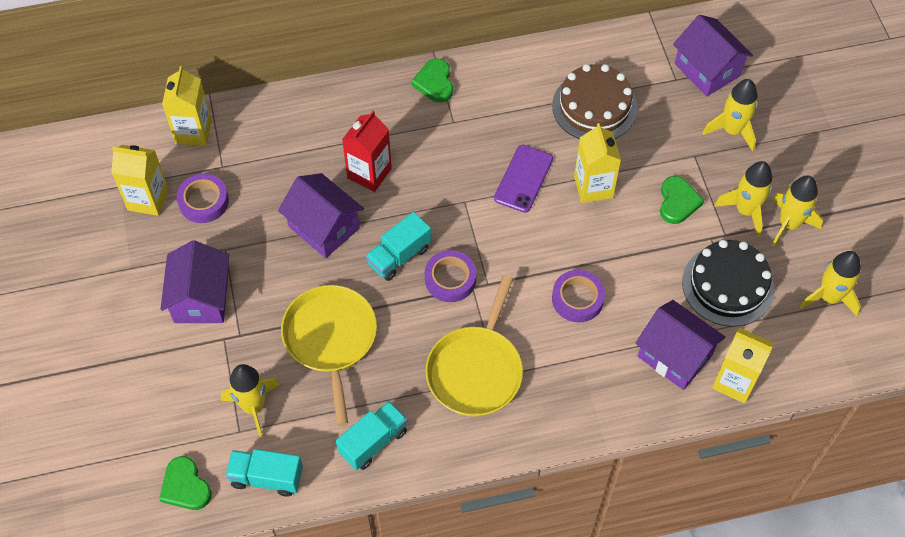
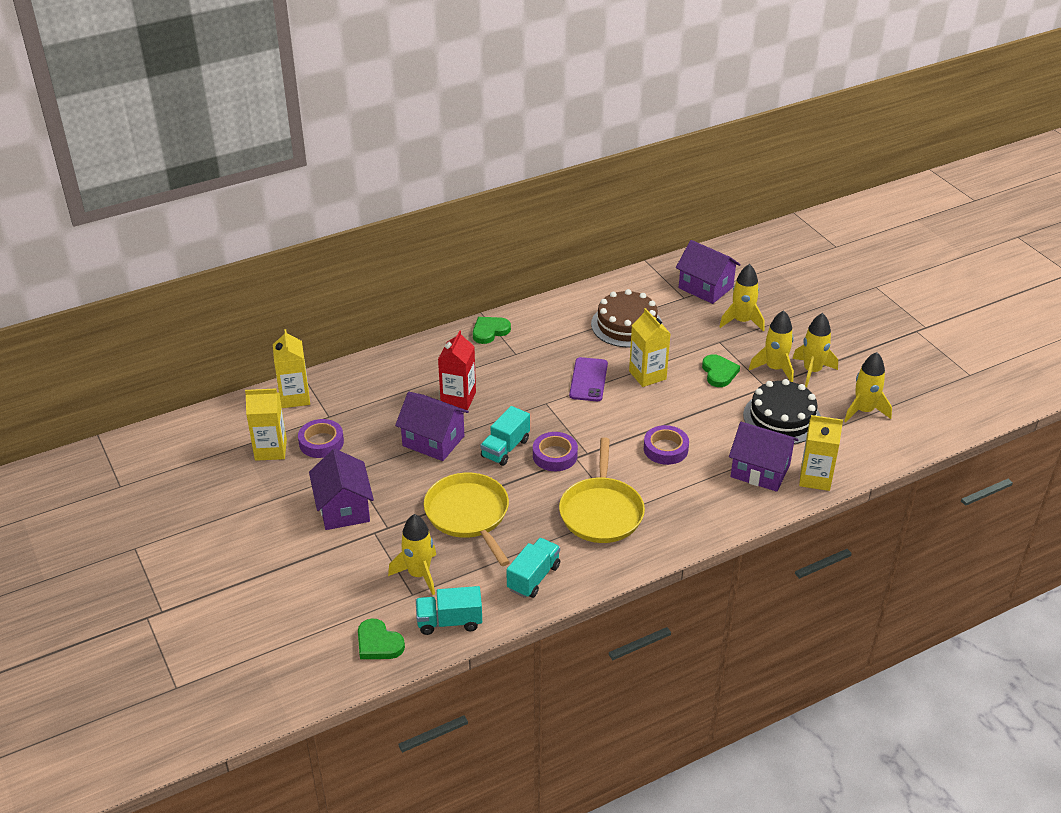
camera: 15 degrees left, 20 degrees down
(434, 83) = (490, 331): green heart -> green heart turned 75 degrees clockwise

